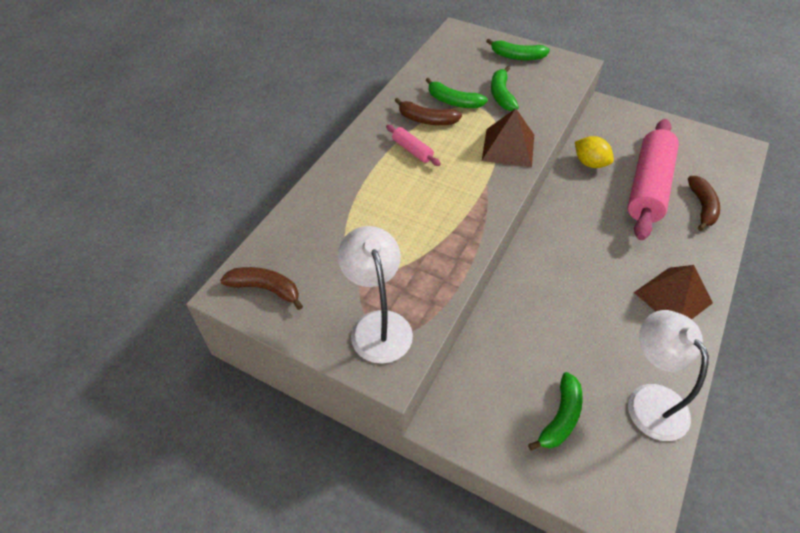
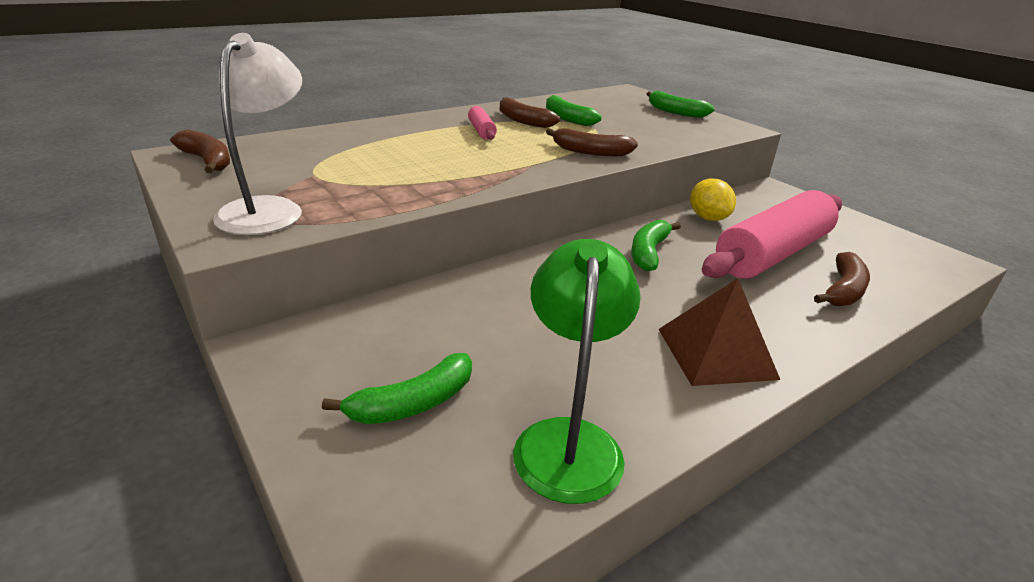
camera: 25 degrees right, 20 degrees down
(501, 95) = (626, 125): green banana -> green banana (649, 252)
(508, 147) = (590, 152): brown pyramid -> brown banana
(649, 400) = (568, 440): white lamp -> green lamp

